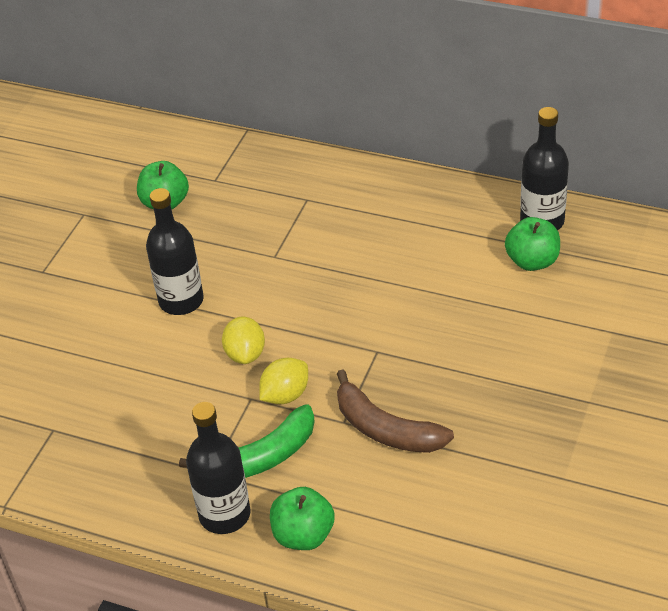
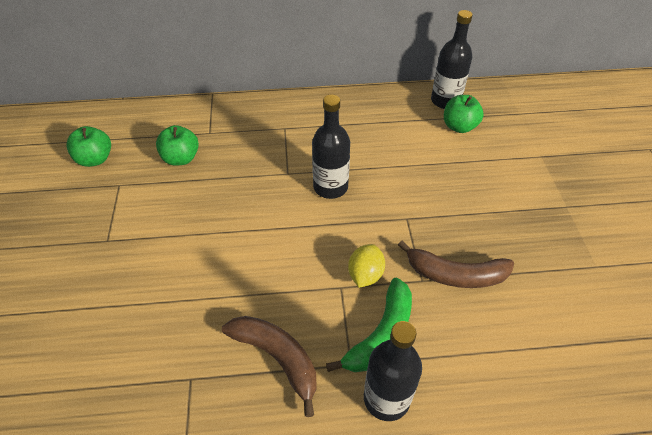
camera: 30 degrees left, 5 degrees up
(143, 441) = (277, 358): none -> brown banana
(181, 301) = (237, 228): black bottle -> black bottle (330, 187)
(245, 354) = (314, 253): yellow lemon -> none
(303, 535) = (460, 389): green apple -> green apple (95, 159)

